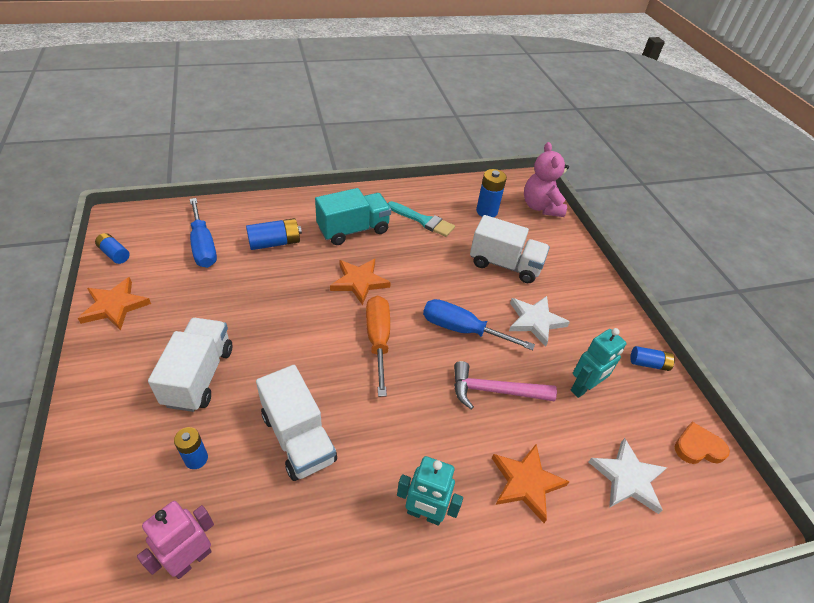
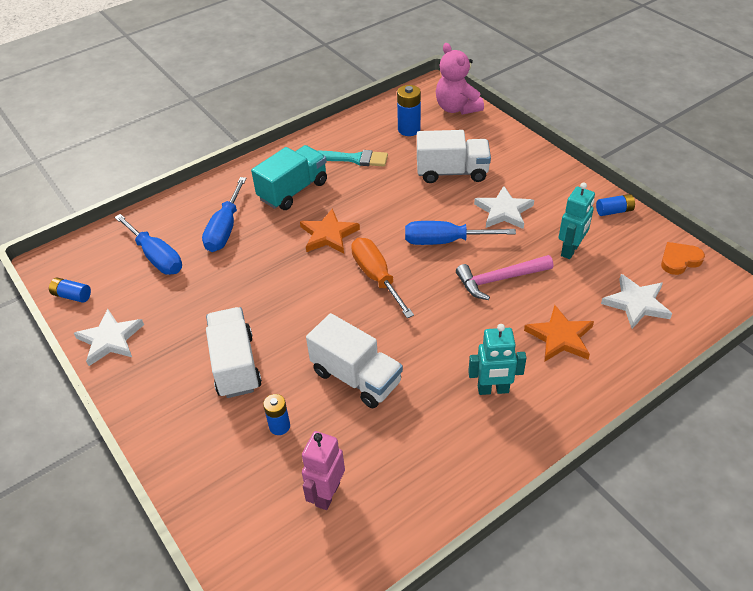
camera: 15 degrees left, 0 degrees up
(115, 306) = (110, 339): orange star -> white star
(275, 243) = (225, 229): blue battery -> blue screwdriver

